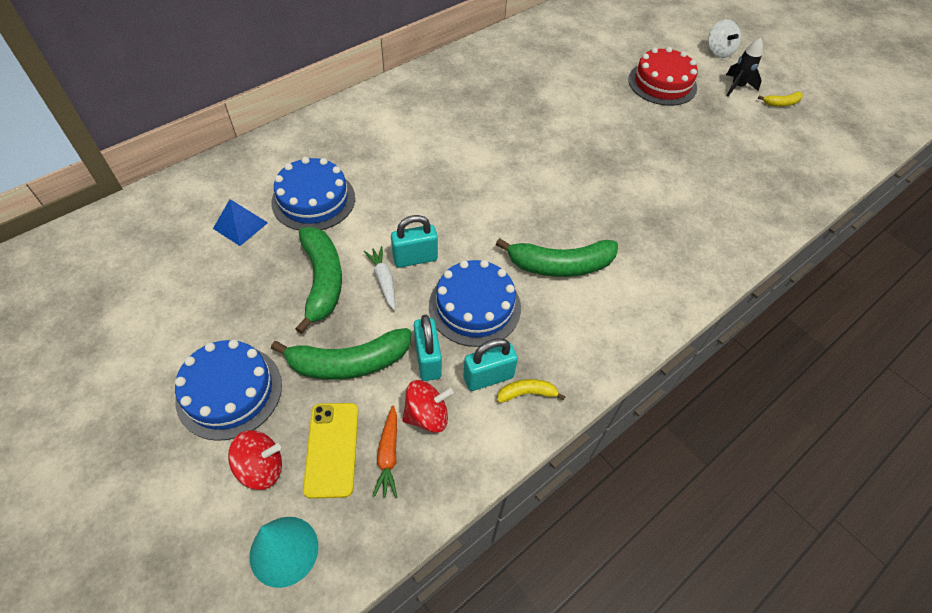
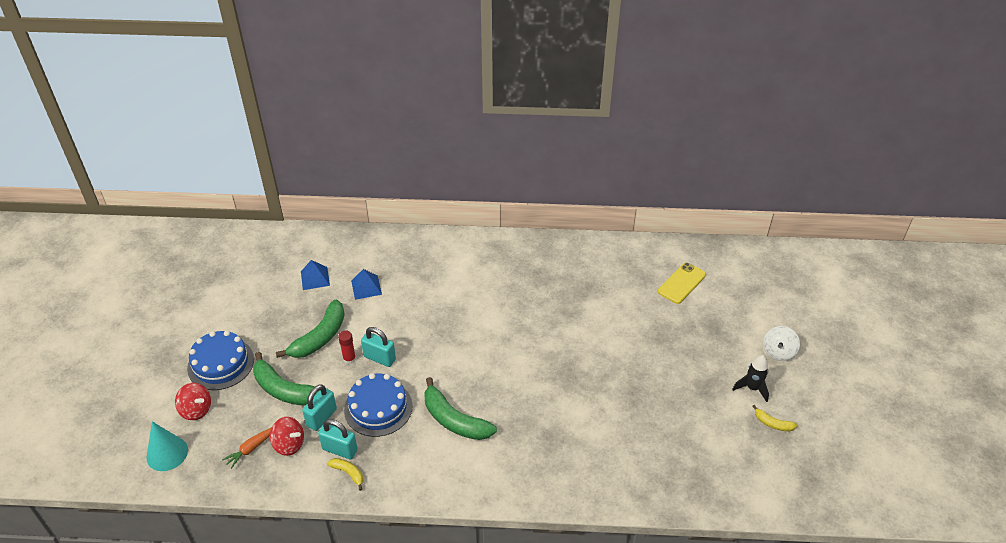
camera: 45 degrees right, 10 degrees down
(313, 200) = (366, 287): blue cake -> blue pyramid
(331, 449) = (232, 425): yellow phone -> yellow phone (681, 283)
(383, 280) = (349, 359): white carrot -> red glue stick
(662, 83) = (691, 349): red cake -> none

